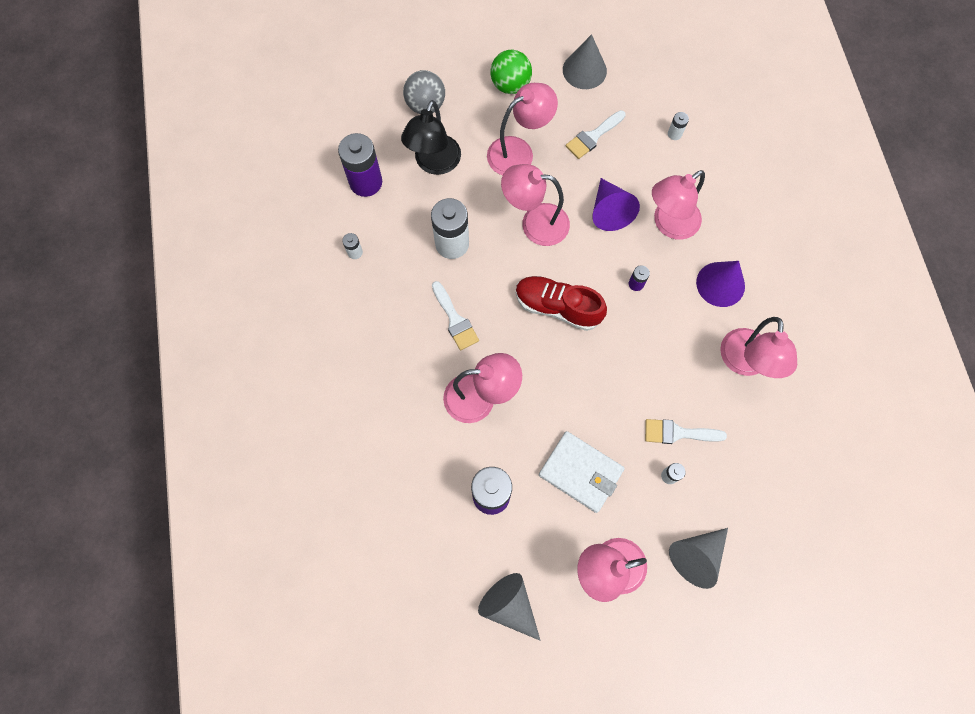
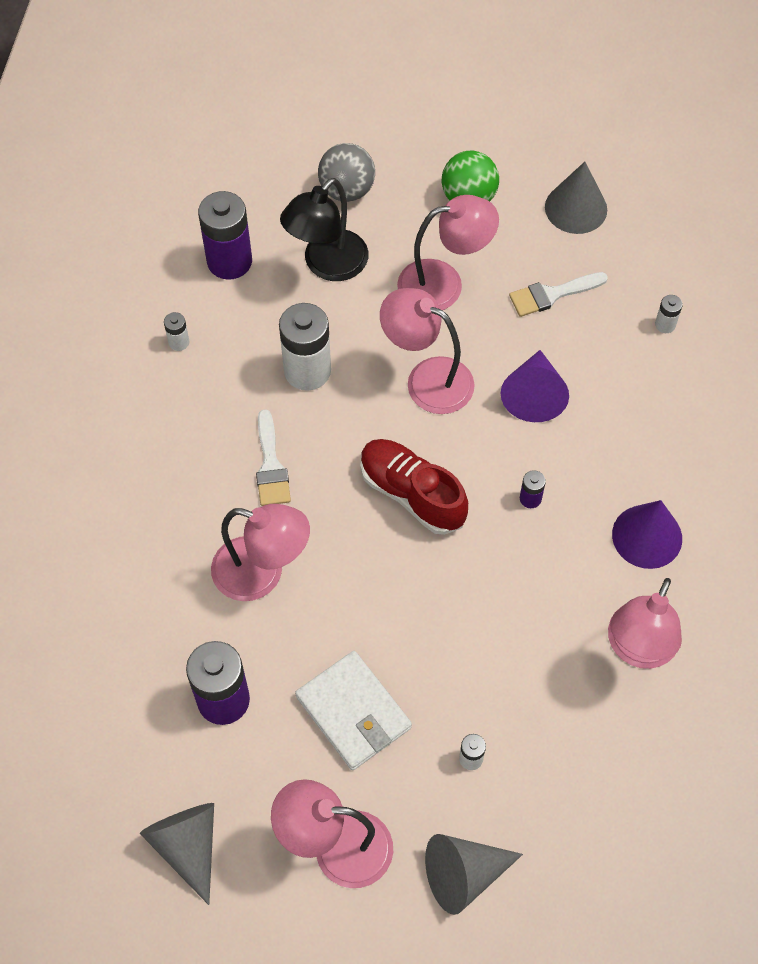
camera: 20 degrees right, 10 degrees down
(669, 224) = (608, 437): pink lamp -> none
(678, 433) = (506, 708): white brush -> none

